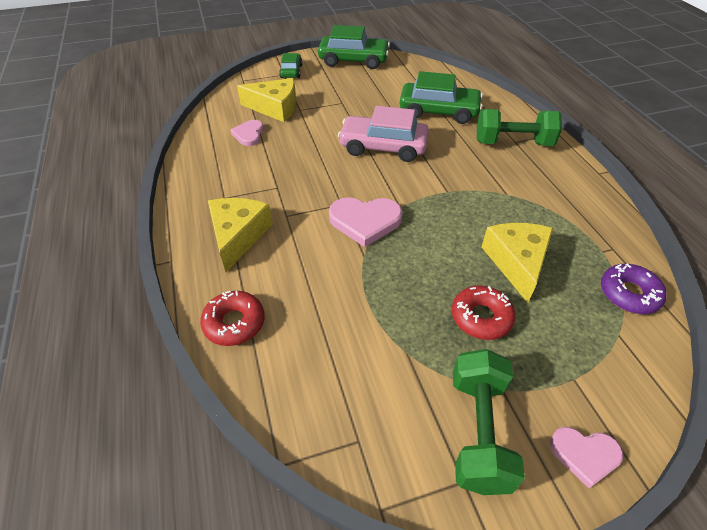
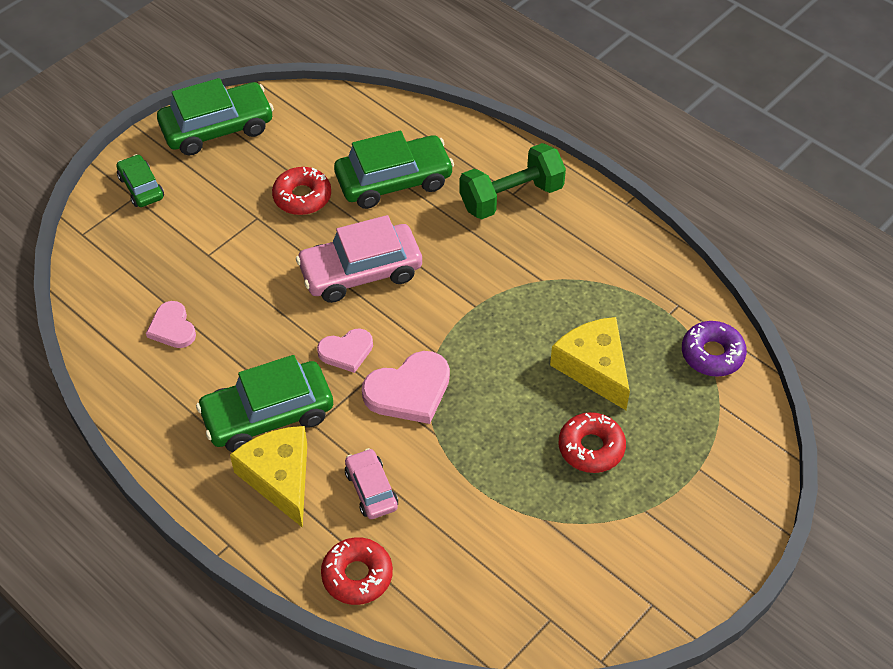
camera: 30 degrees left, 5 degrees up
(262, 198) = (268, 415): none -> green car
(275, 108) = (171, 266): yellow cheese -> none
(291, 270) = (371, 489): none -> pink car
(376, 102) = (302, 197): none -> red donut
(478, 431) = (643, 558): green dumbbell -> none
(584, 455) = (734, 532): pink heart -> pink heart (346, 351)

